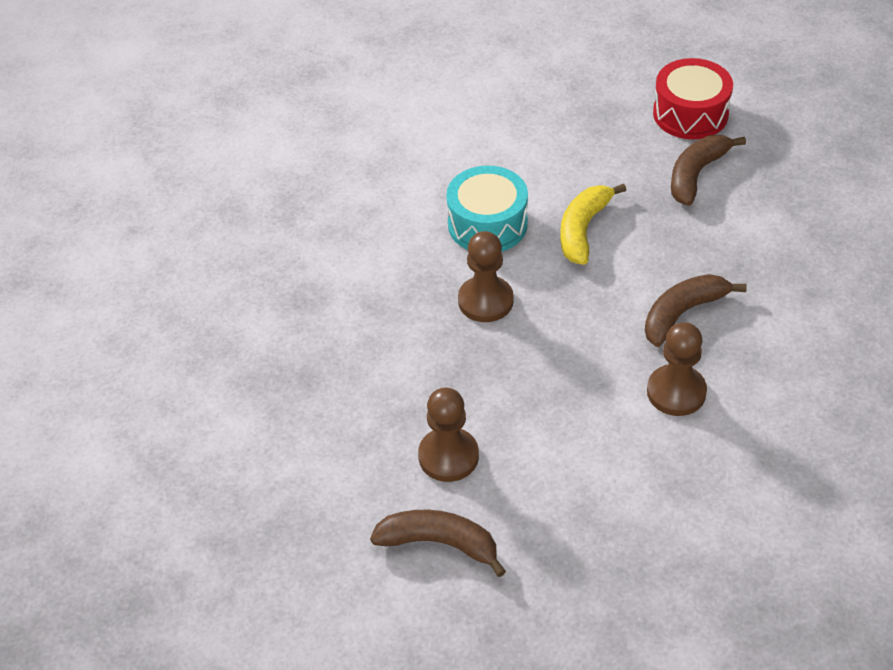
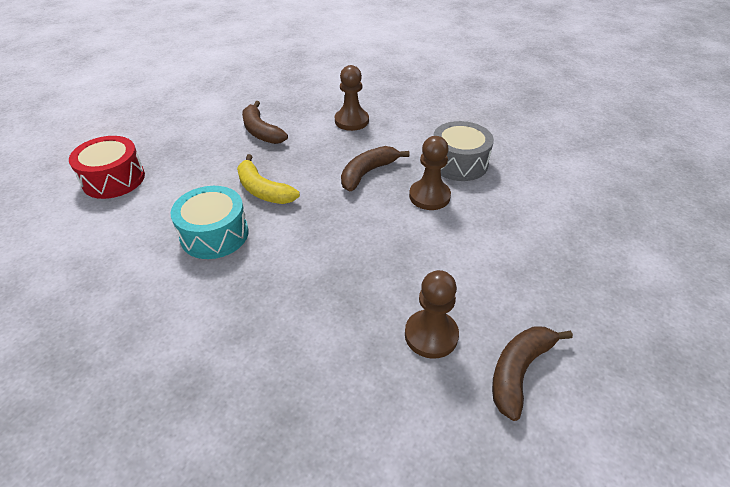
camera: 70 degrees left, 5 degrees down
(485, 301) = (288, 260): brown pawn -> brown pawn (351, 121)
(682, 313) = (367, 173): brown banana -> brown banana turned 60 degrees clockwise
(690, 114) = (210, 117): red drum -> red drum (113, 179)
(773, 405) = (459, 163): none -> grey drum

